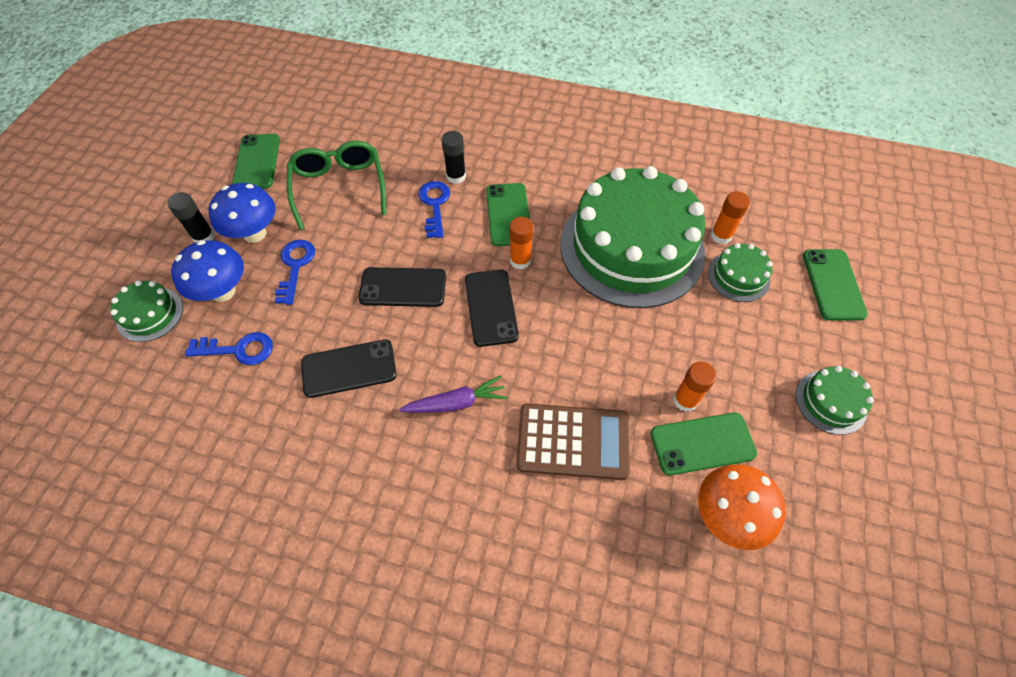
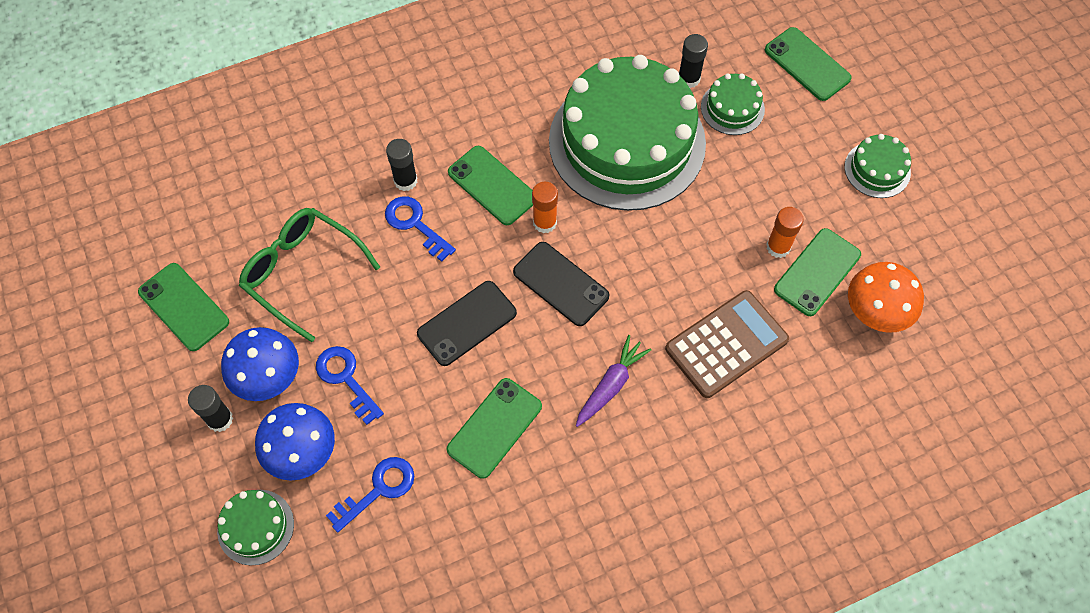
camera: 40 degrees left, 5 degrees up
(349, 368) = (494, 428): black phone -> green phone
(721, 236) = (689, 79): orange glue stick -> black glue stick

